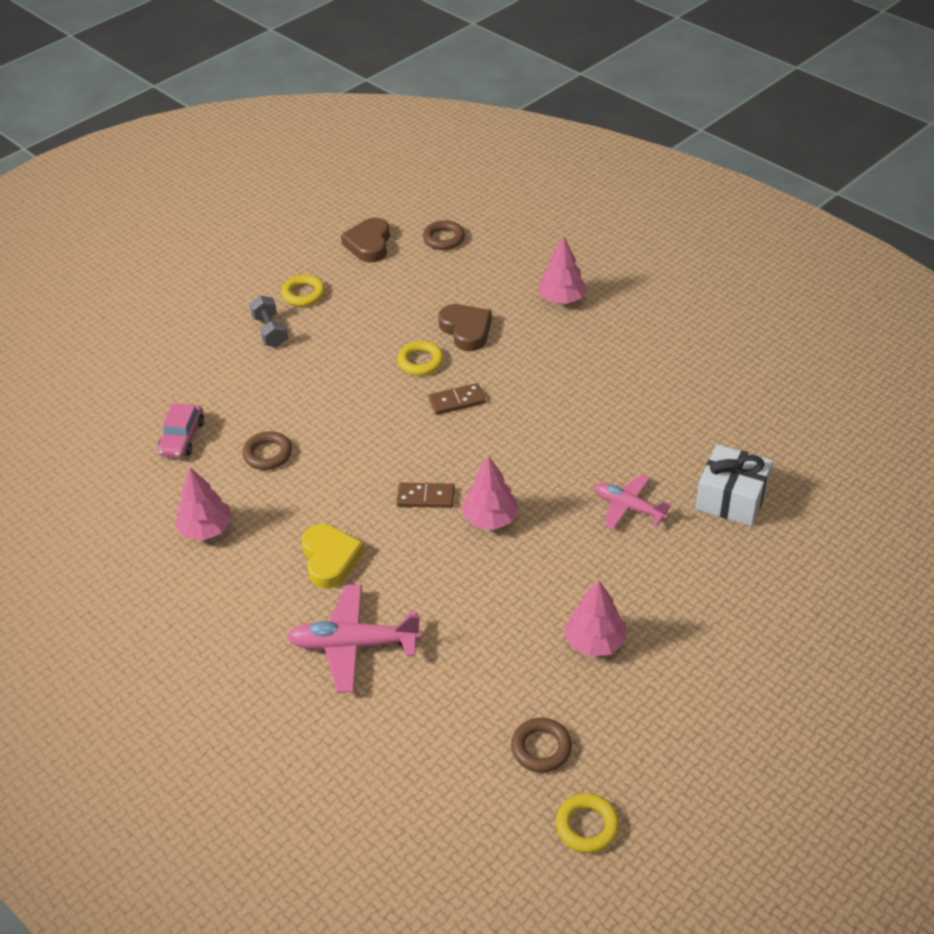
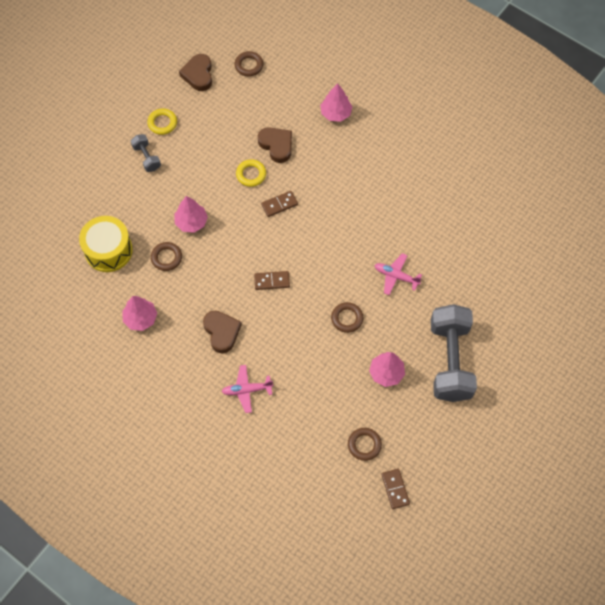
camera: 10 degrees left, 20 degrees up
(182, 438) = (108, 250): pink car -> yellow drum
(330, 559) = (221, 332): yellow heart -> brown heart
(353, 645) = (246, 390): pink plane -> pink plane, size x0.66
(490, 519) = (314, 293): pink tree -> pink tree (191, 222)
(539, 558) = (347, 318): none -> brown ring
(587, 826) = (395, 489): yellow ring -> brown domino
(708, 634) = (450, 361): none -> grey dumbbell
(731, 498) = (457, 264): white gift -> none

